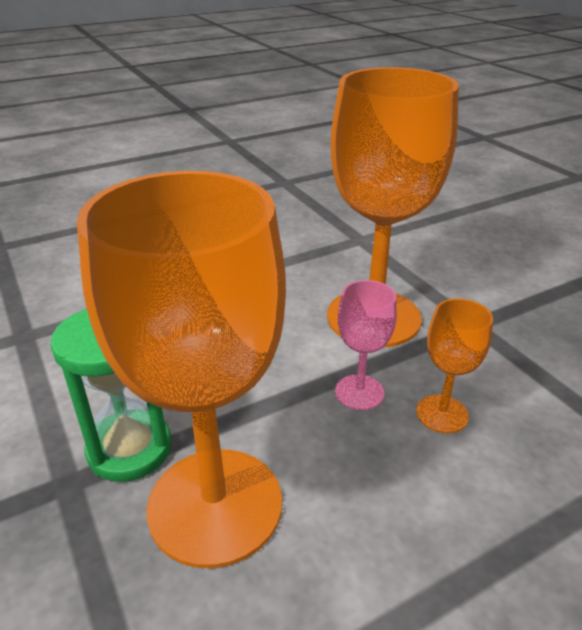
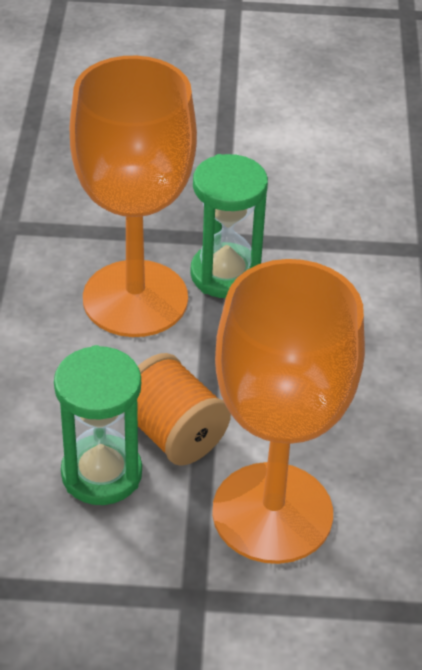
camera: 120 degrees right, 10 degrees up
(359, 392) = (173, 434): pink goblet -> orange spool
(442, 414) = (101, 473): orange goblet -> green hourglass

